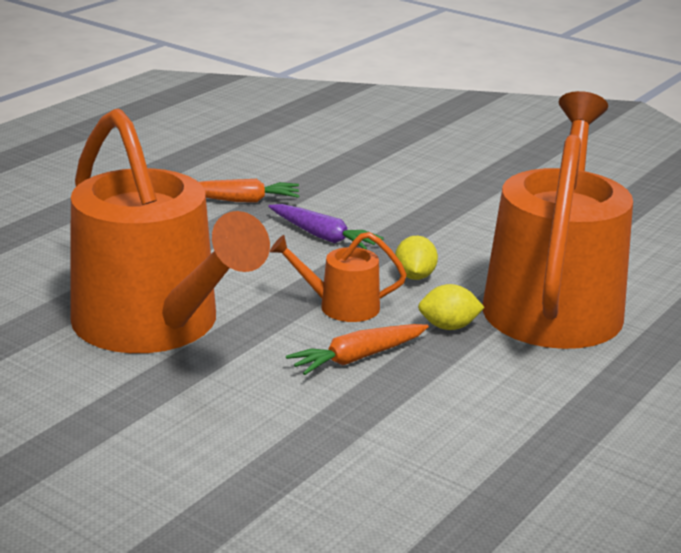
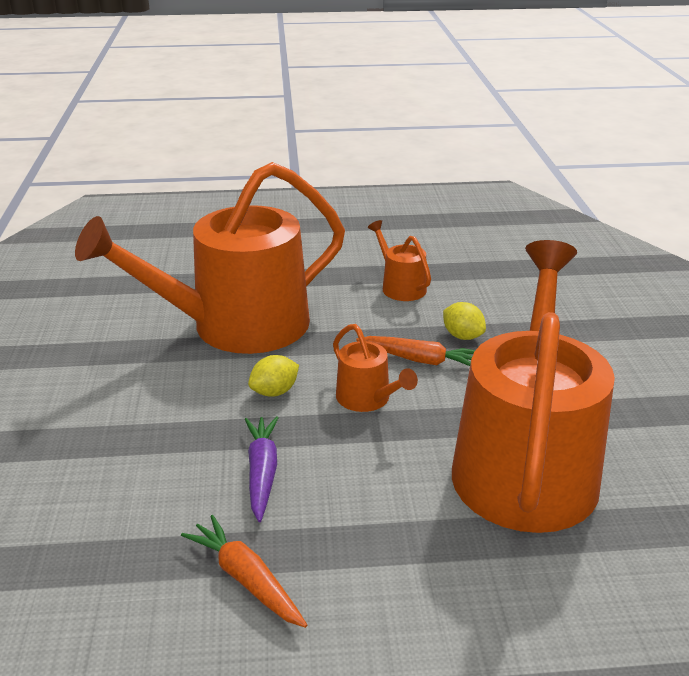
camera: 130 degrees left, 5 degrees up
(448, 327) = (329, 347): yellow lemon -> yellow lemon (462, 336)
(519, 424) = (400, 287): none -> orange watering can

